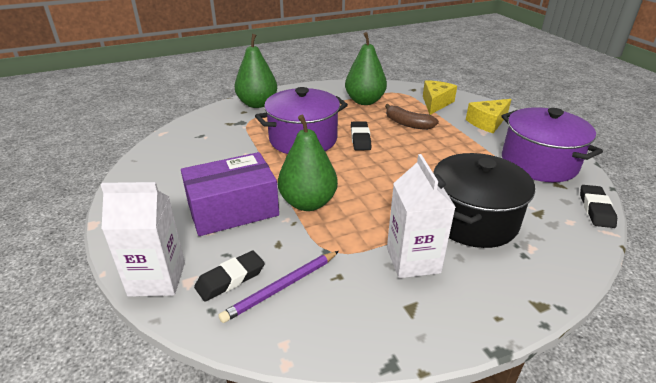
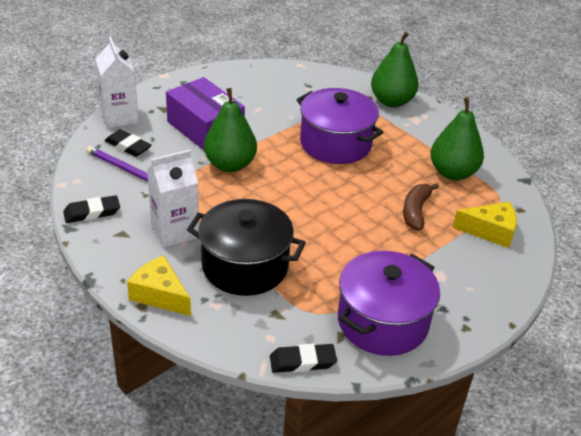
camera: 70 degrees right, 5 degrees up
(360, 139) = (359, 180): black eraser -> black eraser (92, 212)
(487, 122) = (464, 279): yellow cheese -> yellow cheese (160, 295)

